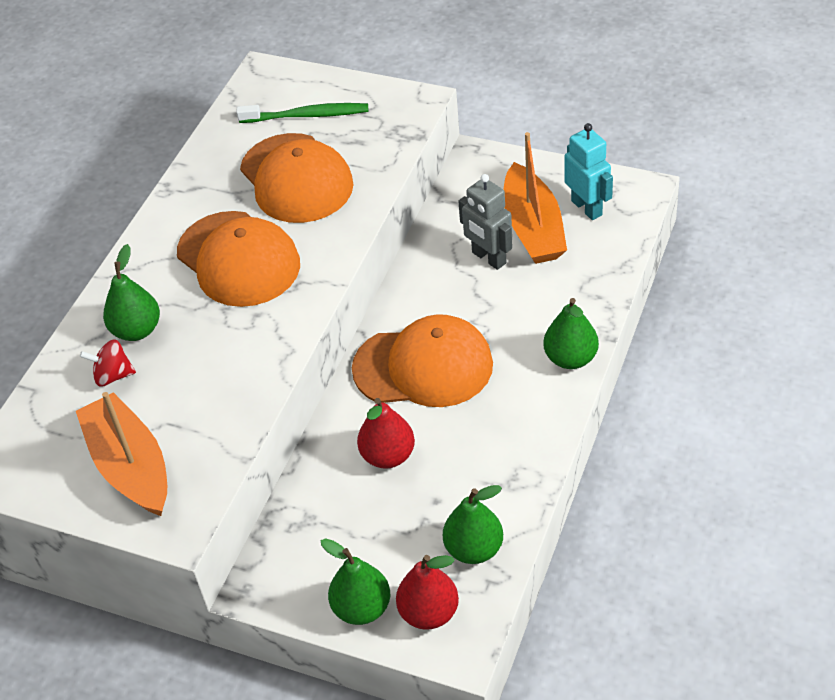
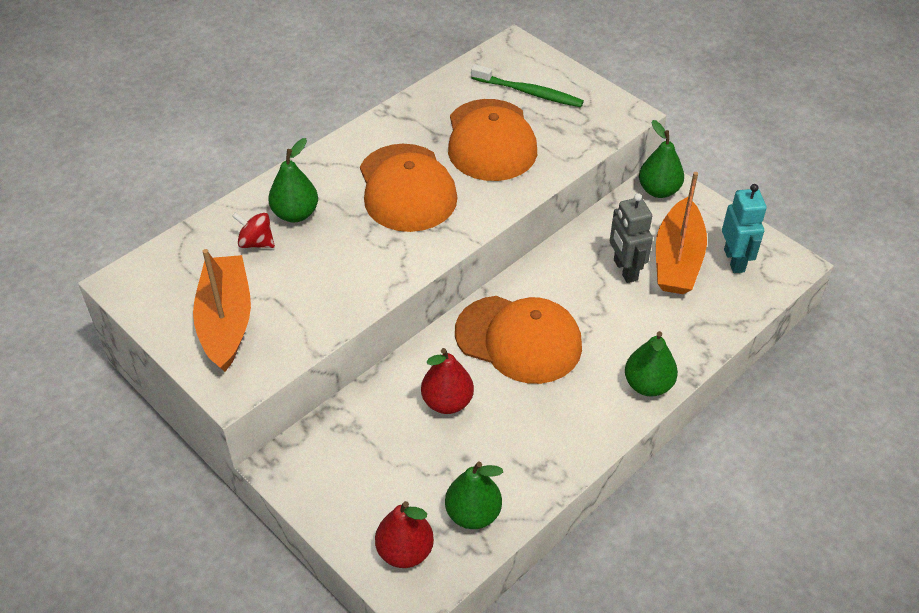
camera: 20 degrees right, 0 degrees up
(362, 608) = (353, 521): green pear -> green pear (658, 190)

